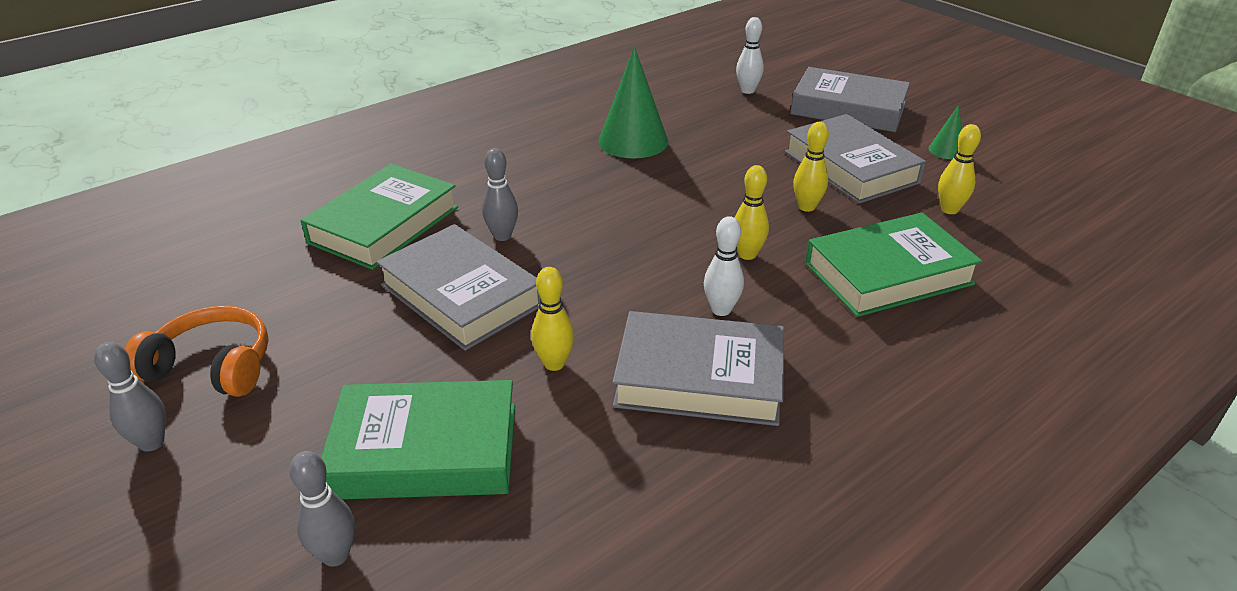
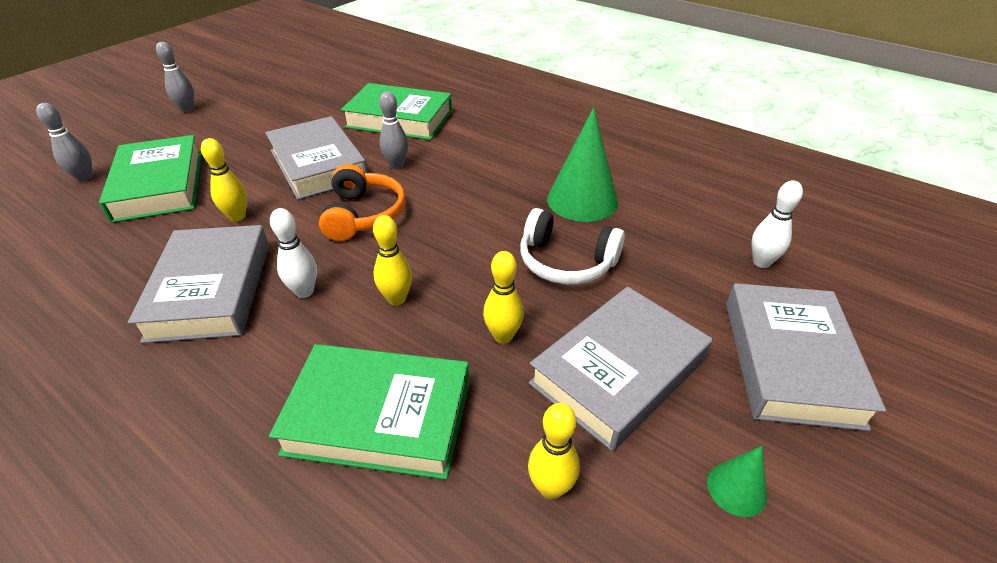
camera: 75 degrees right, 5 degrees up
(212, 367) = (247, 107): orange headphones -> orange headphones (363, 215)
(461, 295) = (318, 164): grey book -> grey book turned 60 degrees counterclockwise
(721, 164) = (566, 262): none -> white headphones
(888, 273) = (379, 417): green book -> green book turned 45 degrees counterclockwise

